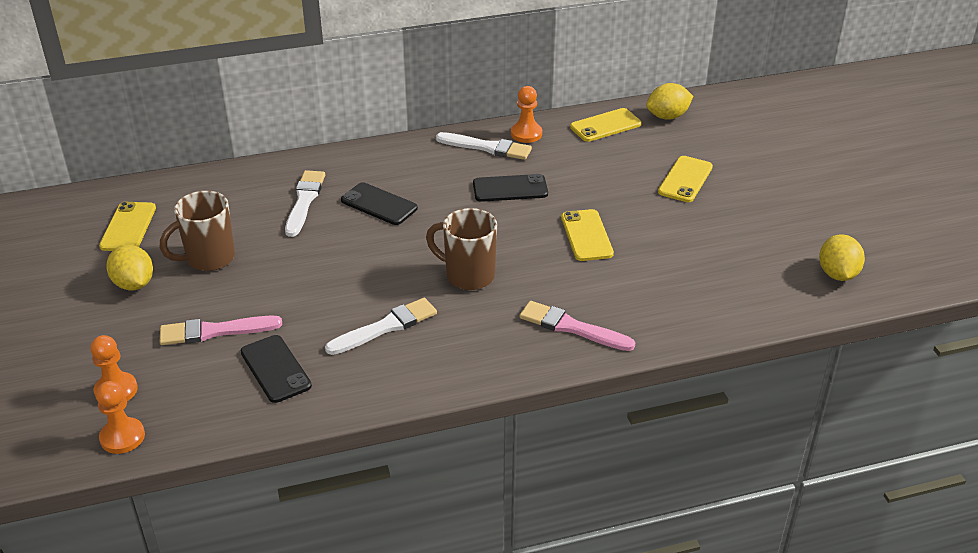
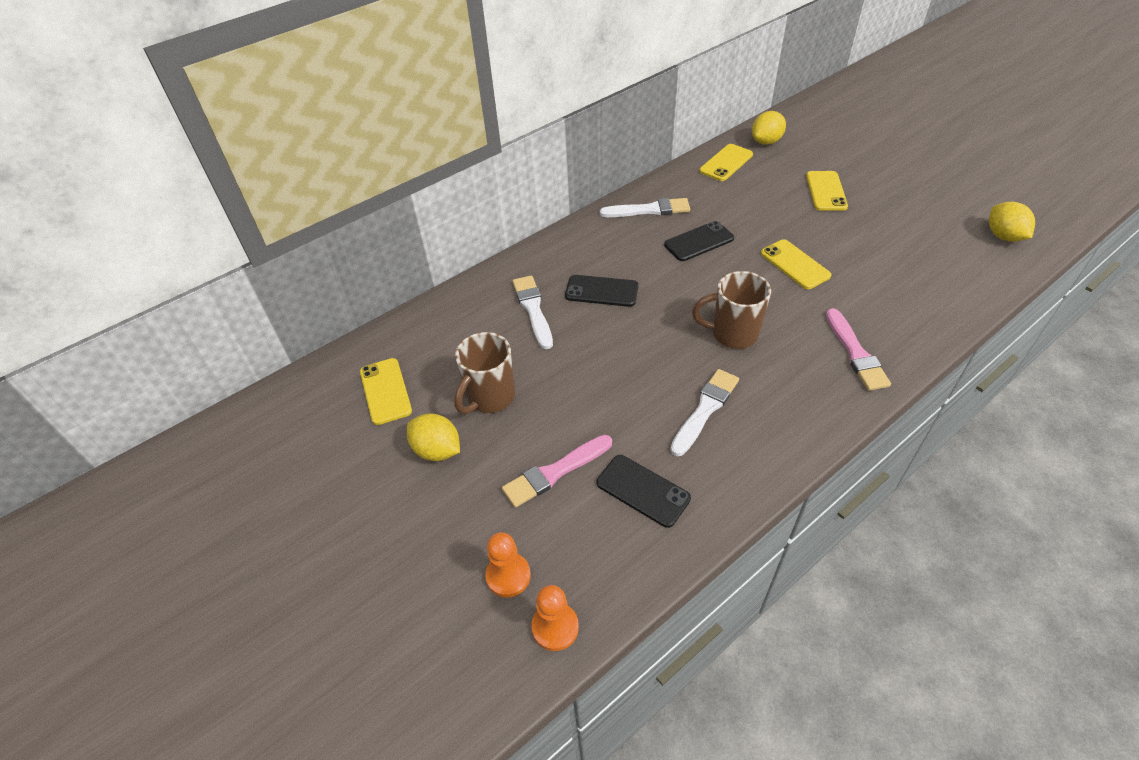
camera: 20 degrees left, 10 degrees up
(526, 134) = (670, 188): orange pawn -> none
(571, 327) = (856, 353): pink brush -> pink brush turned 105 degrees counterclockwise

